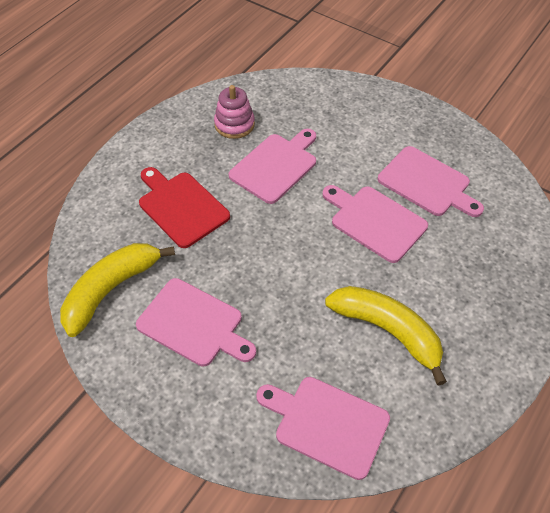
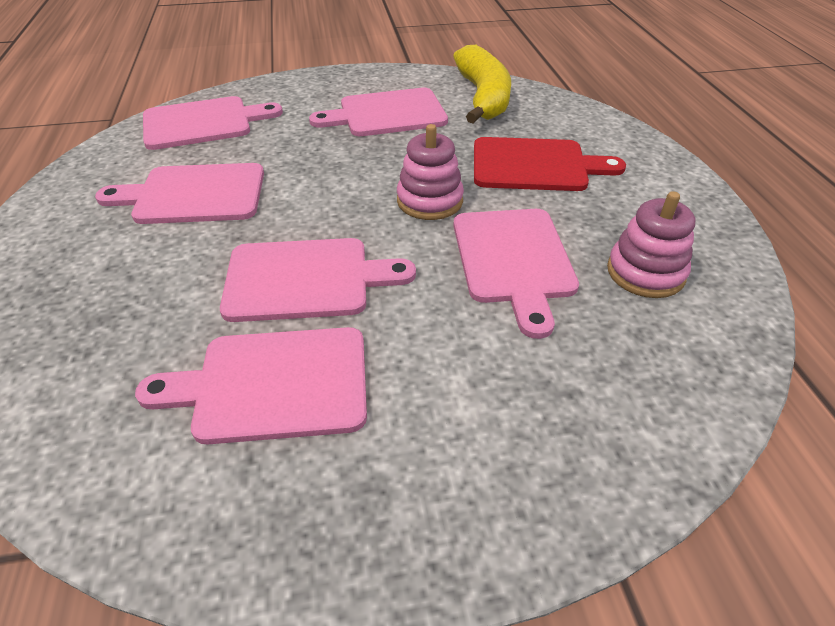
camera: 135 degrees right, 10 degrees down
(267, 225) = (429, 201): none -> pink stacking toy
(388, 331) = (194, 195): yellow banana -> pink cutting board

